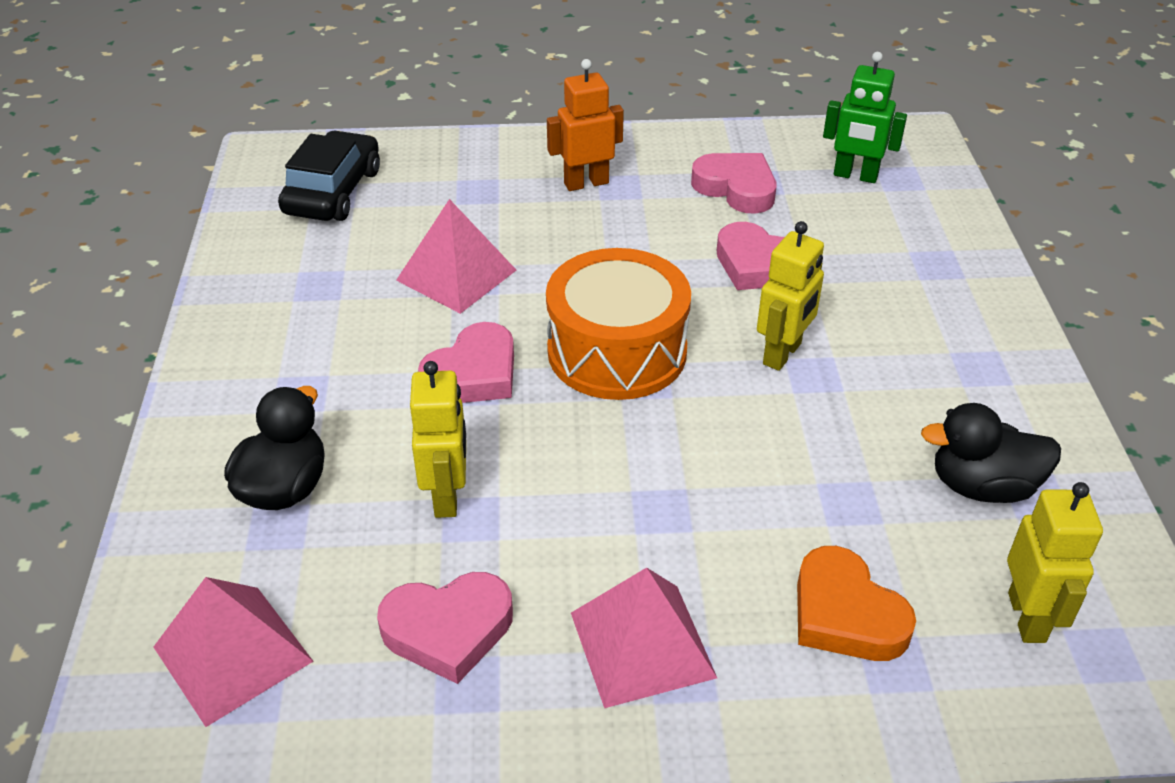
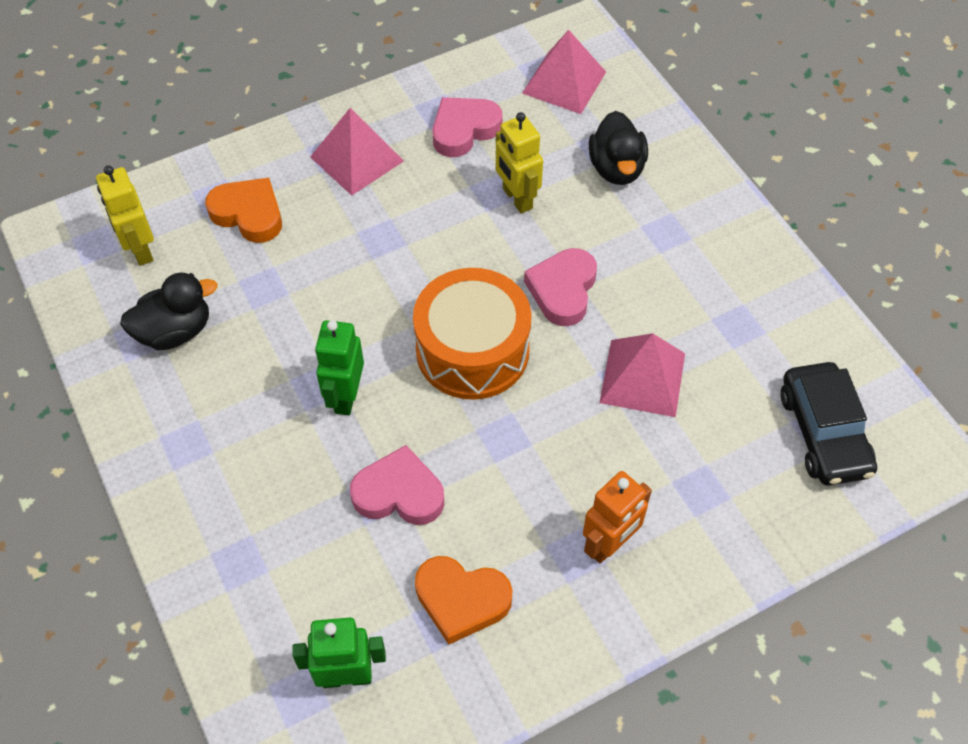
camera: 155 degrees right, 15 degrees up
(736, 188) = (461, 600): pink heart -> orange heart
(782, 354) = (345, 396): yellow robot -> green robot

